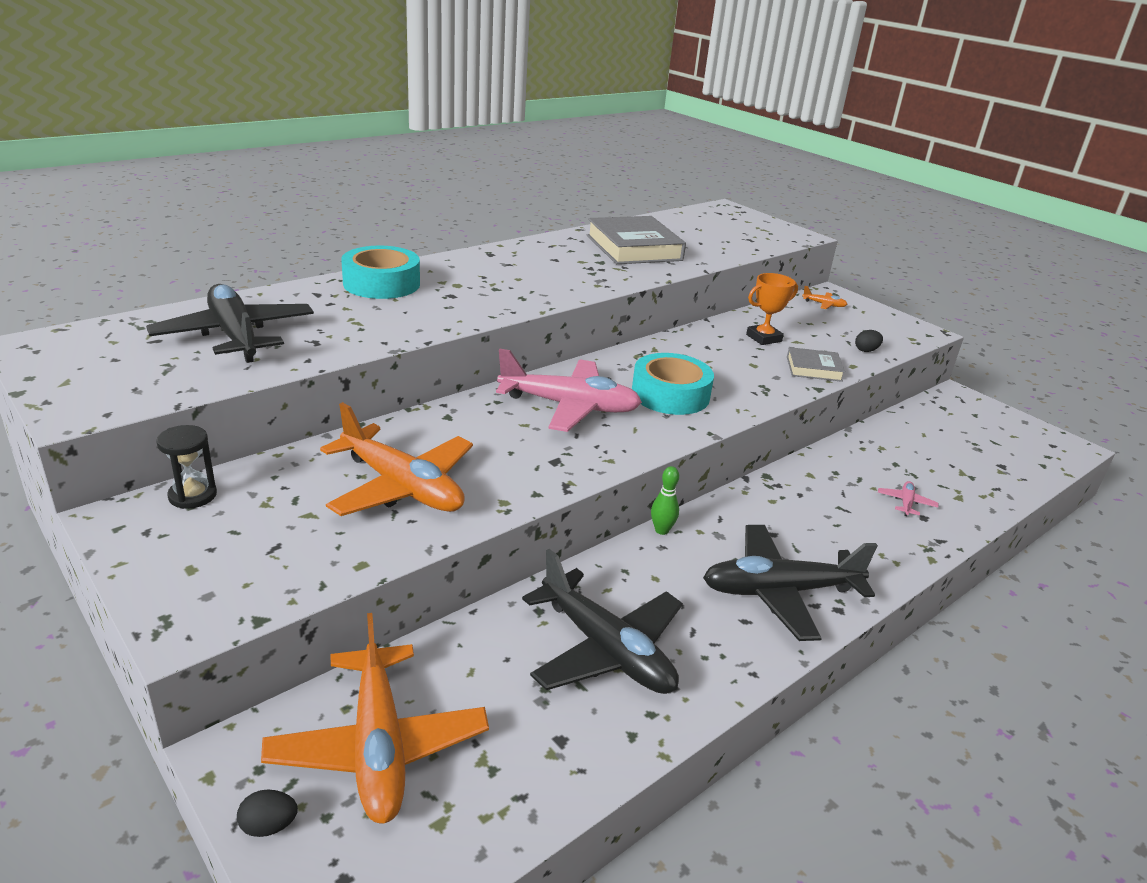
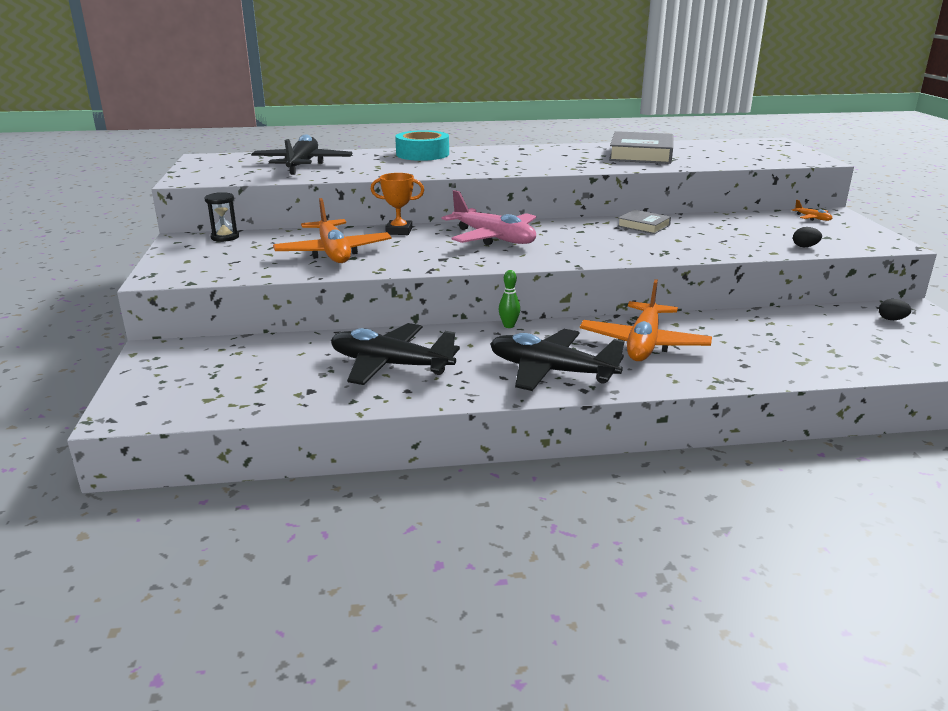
camera: 35 degrees right, 5 degrees down
(269, 826) = (135, 376): black egg -> black egg (891, 319)
(378, 745) = (217, 365): orange plane -> orange plane (643, 343)
(606, 649) = (390, 365): black plane -> black plane turned 120 degrees clockwise
(670, 394) = (579, 244): turquoise tape -> none
(763, 338) = (714, 228): orange trophy -> orange trophy (399, 231)
(813, 369) = (730, 249): grey book -> grey book (643, 226)
(906, 503) = (740, 354): pink plane -> none

